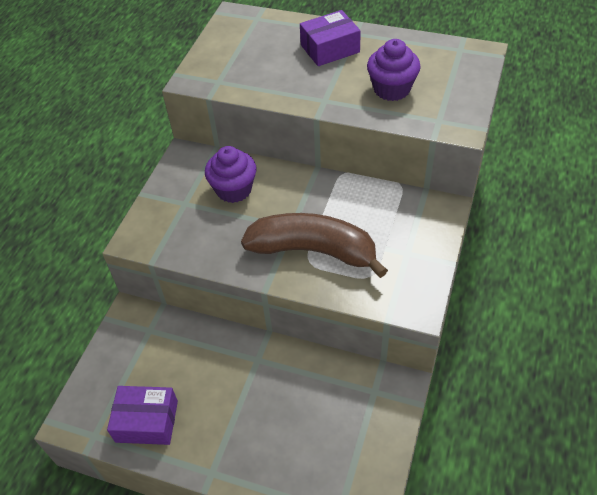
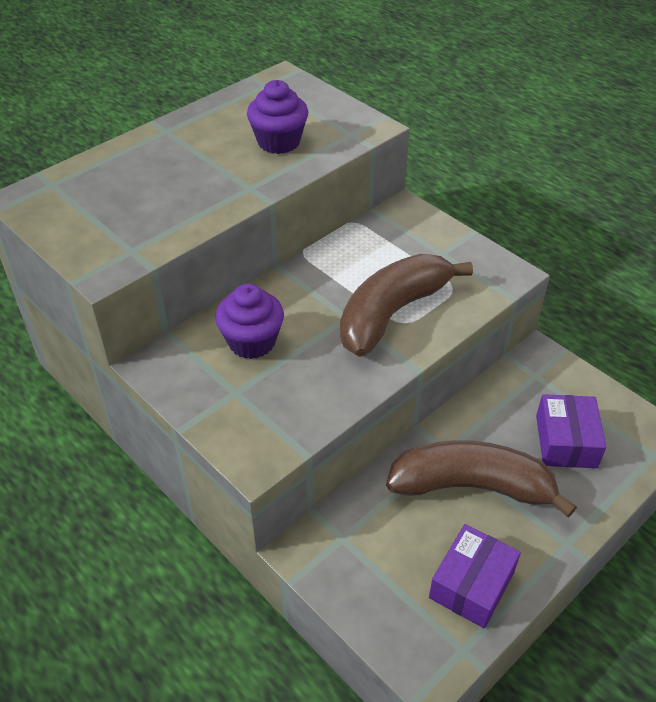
camera: 65 degrees left, 5 degrees down
(232, 389) = (472, 486): none -> brown banana
(330, 48) = (171, 155): purple box -> purple box (566, 441)

